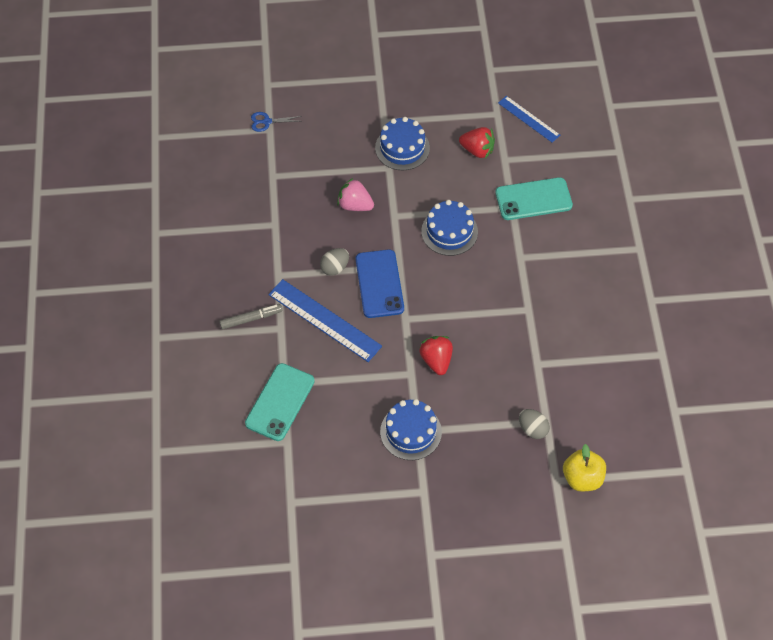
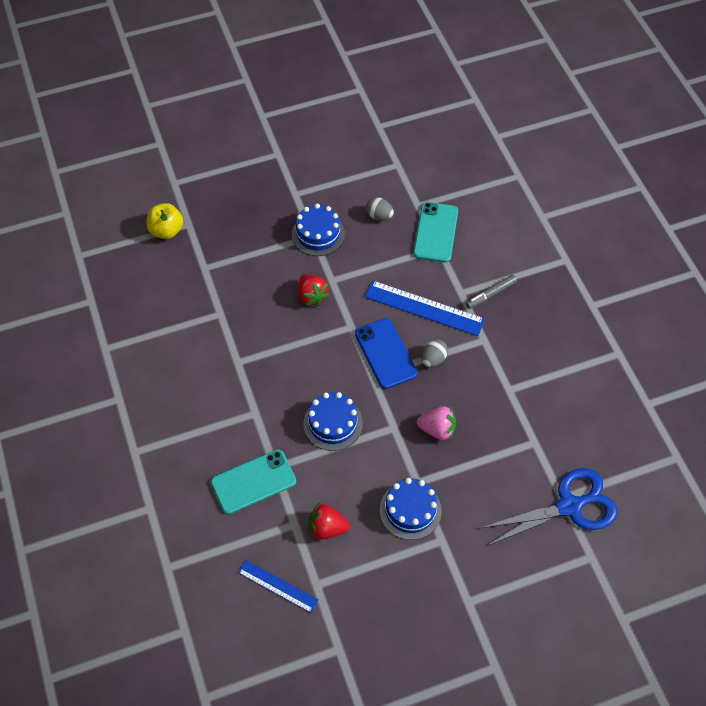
camera: 165 degrees right, 0 degrees up
(267, 122) = (569, 506): blue scissors -> blue scissors, size x2.36
(532, 429) = (214, 258): grey egg -> grey egg (379, 216)

